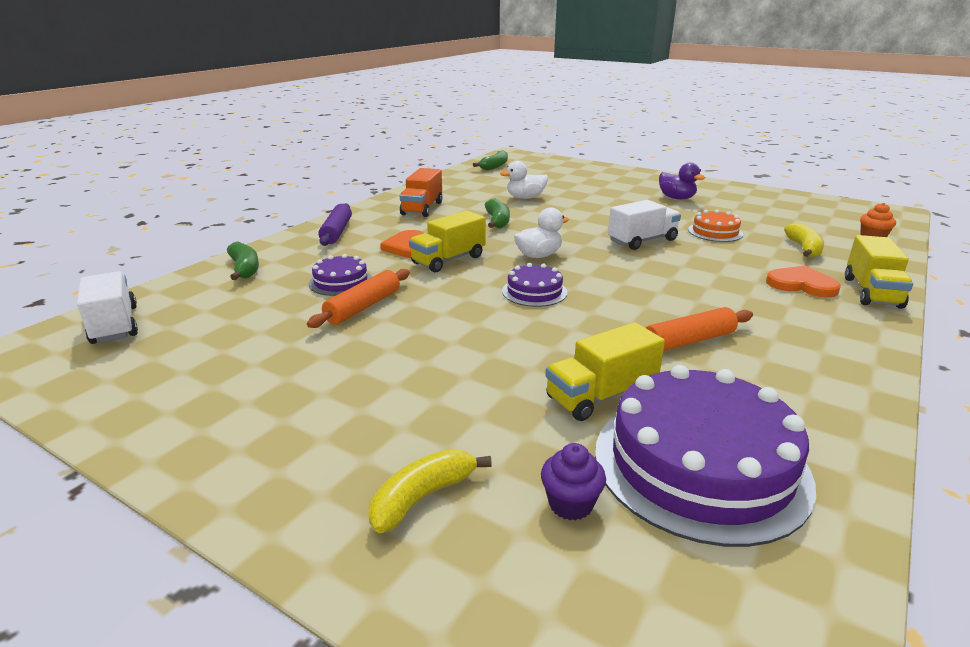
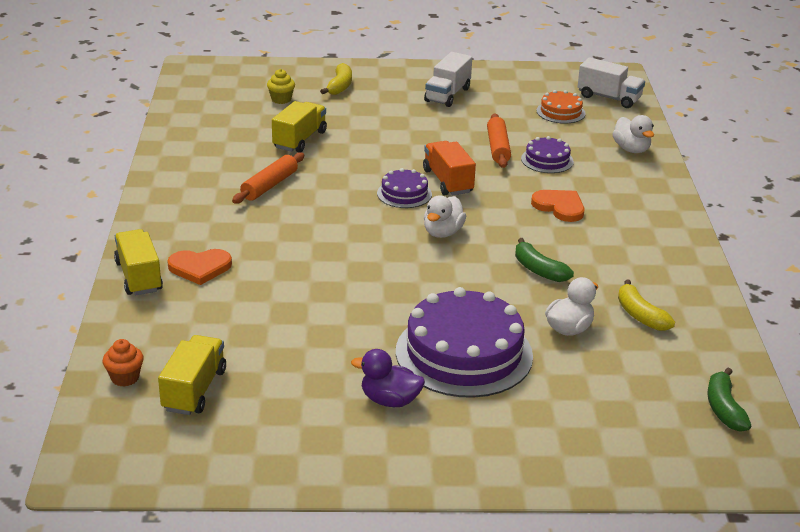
camera: 145 degrees right, 5 degrees up
(245, 269) = (631, 149): green banana -> white duck
(336, 232) = (649, 204): purple rolling pin -> none
(422, 208) = (641, 265): orange truck -> orange truck (448, 181)
(448, 260) = (507, 204): yellow truck -> yellow truck (194, 390)
(570, 504) = (281, 99): purple cupcake -> yellow cupcake
(642, 241) = (369, 286): white truck -> white truck (447, 95)
(700, 464) = (235, 125): purple cake -> purple cake (464, 353)
(715, 232) = (304, 329): orange cake -> orange cake (560, 112)
(804, 248) = (202, 328): yellow banana -> yellow banana (640, 315)

